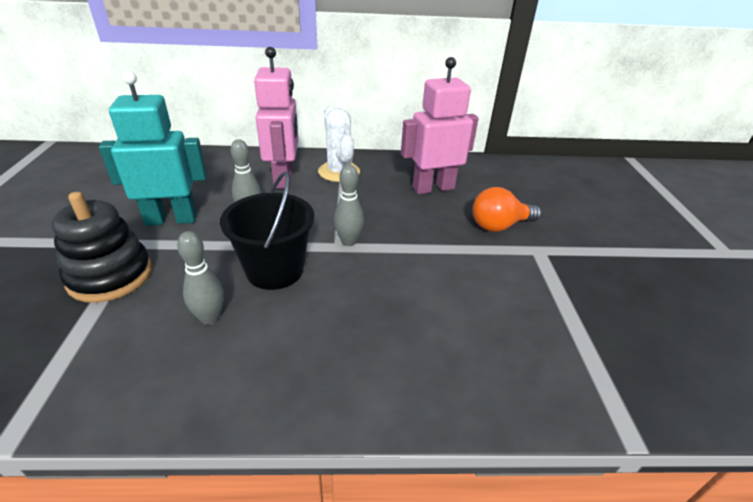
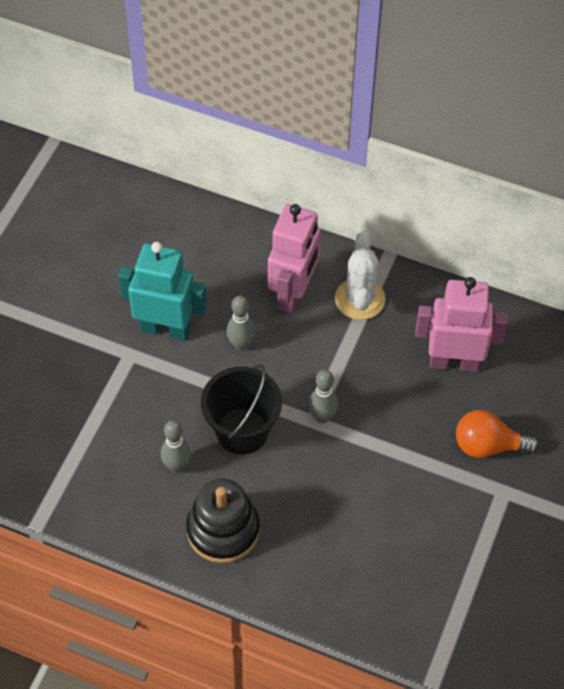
camera: 25 degrees right, 20 degrees up
(110, 276) = (106, 390): black stacking toy -> black stacking toy (223, 530)

